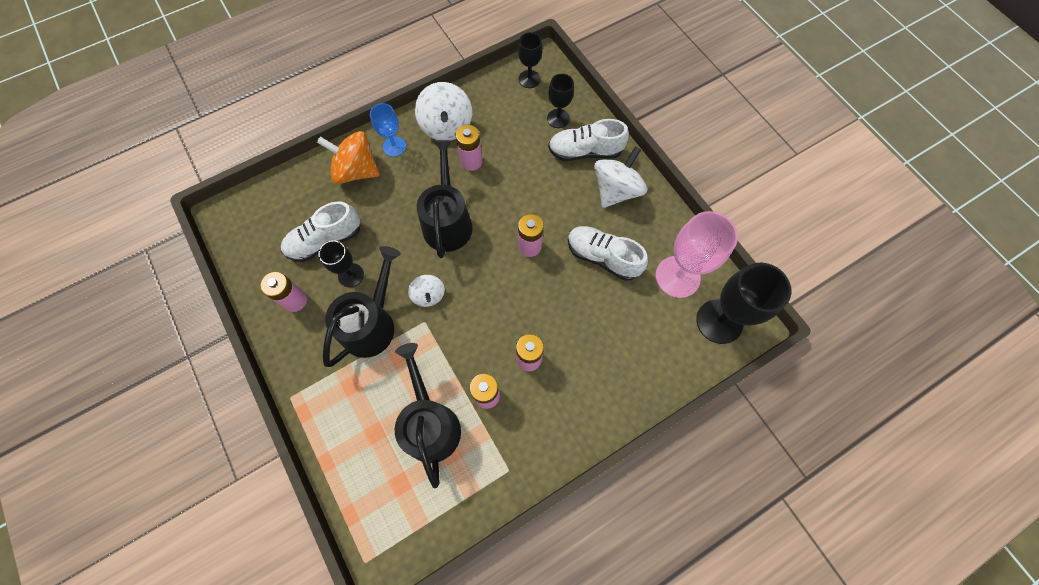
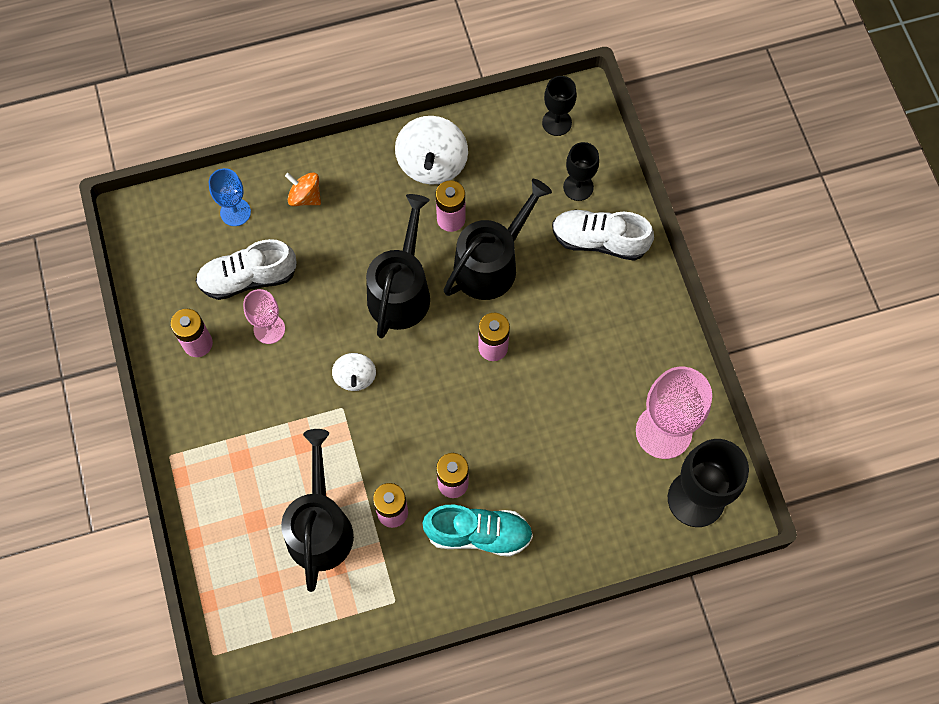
camera: 15 degrees right, 0 degrees up
(351, 275) = (269, 329): black goblet -> pink goblet
(356, 171) = (305, 197): orange spinning top -> orange spinning top, size x0.57
(371, 324) = (280, 394): black watering can -> black watering can (491, 264)
(394, 146) = (359, 175): blue goblet -> blue goblet (235, 212)
(561, 394) = (478, 534): none -> turquoise shoe
(602, 257) = (579, 384): white shoe -> none
(616, 190) = (622, 302): white spinning top -> none

